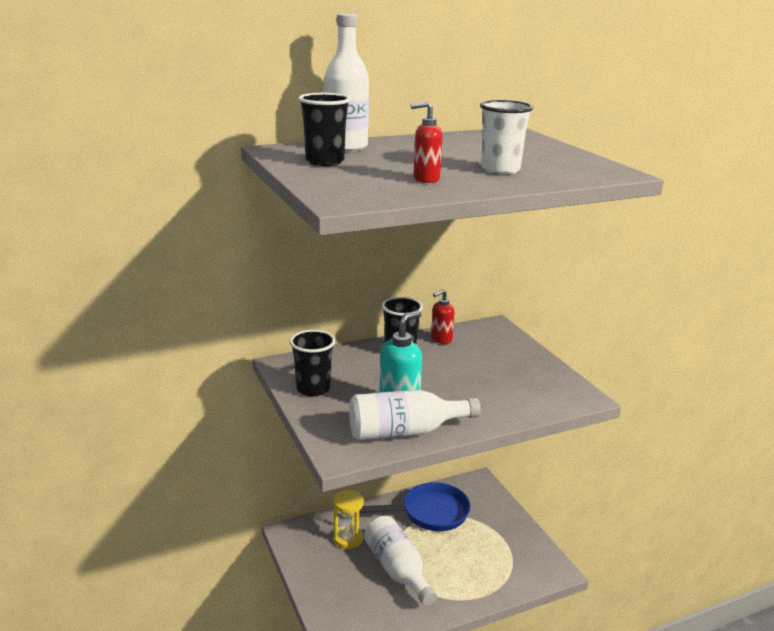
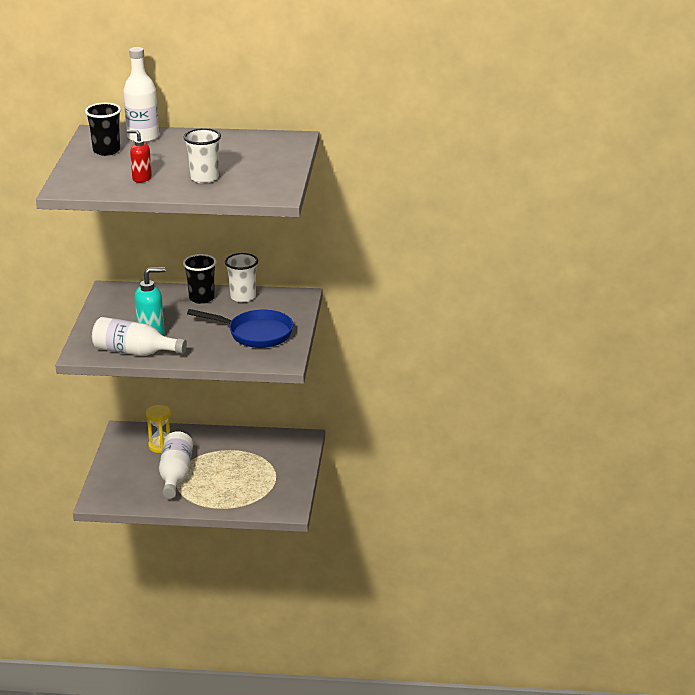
camera: 30 degrees right, 5 degrees up
(313, 389) = (110, 310): black cup -> none
(430, 513) = (239, 447): blue pan -> blue pan (256, 334)
(441, 339) = (243, 297): red soap dispenser -> white cup

